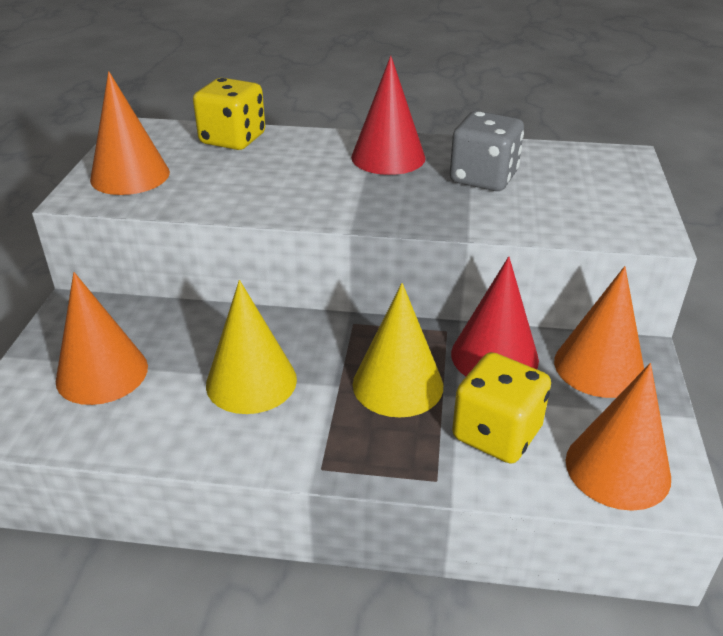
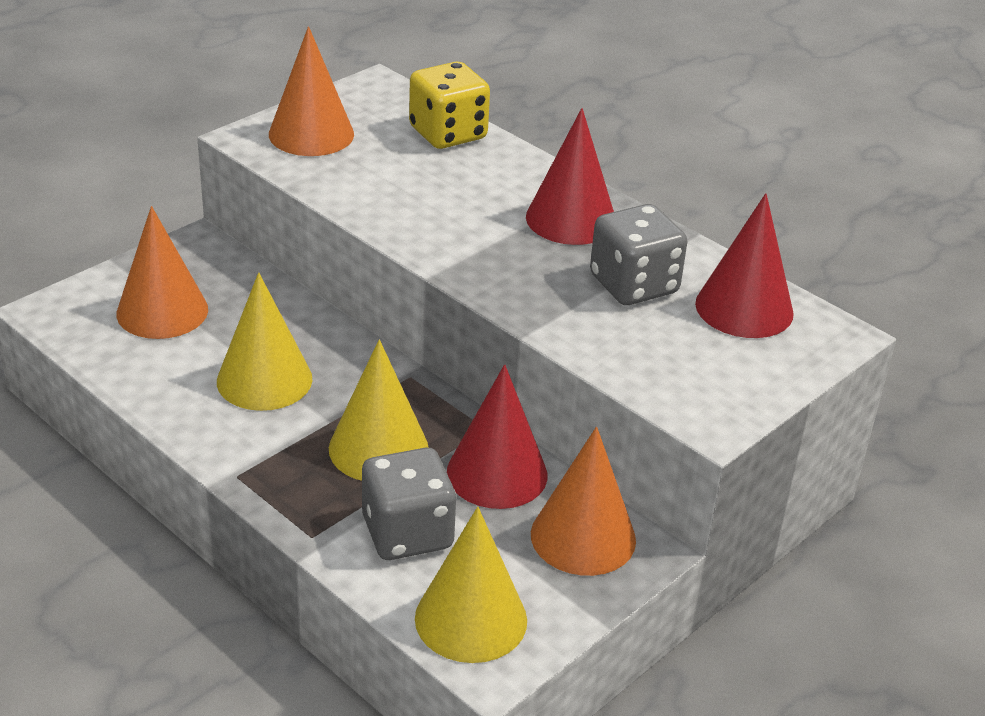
camera: 35 degrees right, 0 degrees up
(496, 433) = (407, 533): yellow dice -> grey dice
(561, 164) = (744, 308): none -> red cone
(617, 468) = (471, 619): orange cone -> yellow cone

